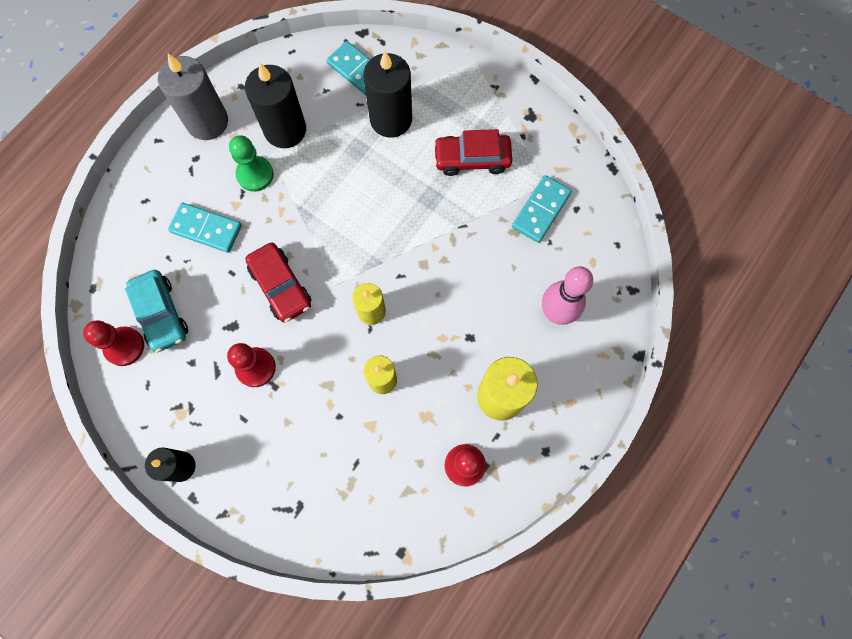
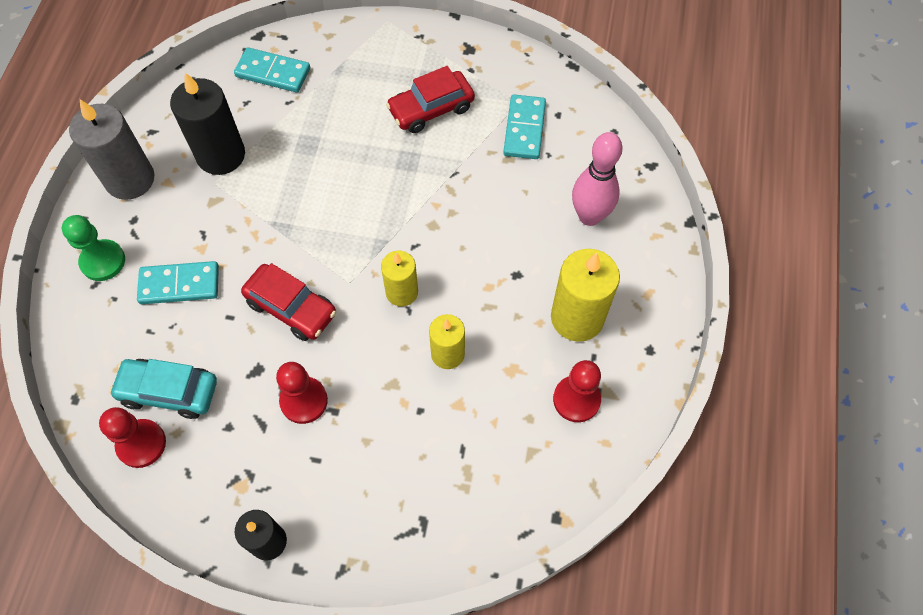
camera: 25 degrees left, 10 degrees down
(161, 314) = (169, 392): turquoise car -> turquoise car turned 150 degrees clockwise
(255, 174) = (209, 210): green pawn -> green pawn (103, 261)
(391, 119) = (329, 104): black candle -> none

